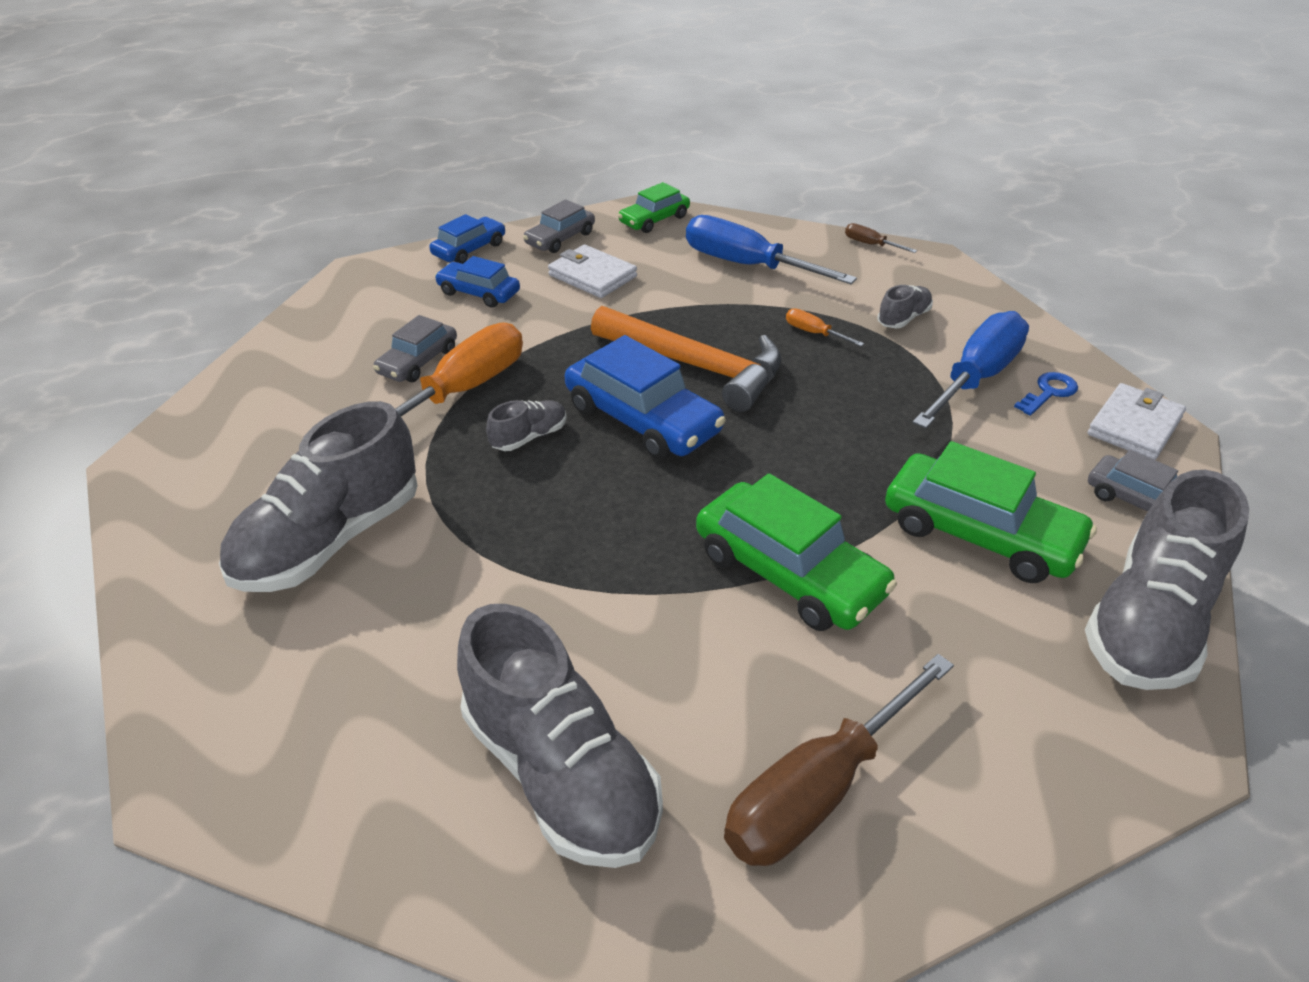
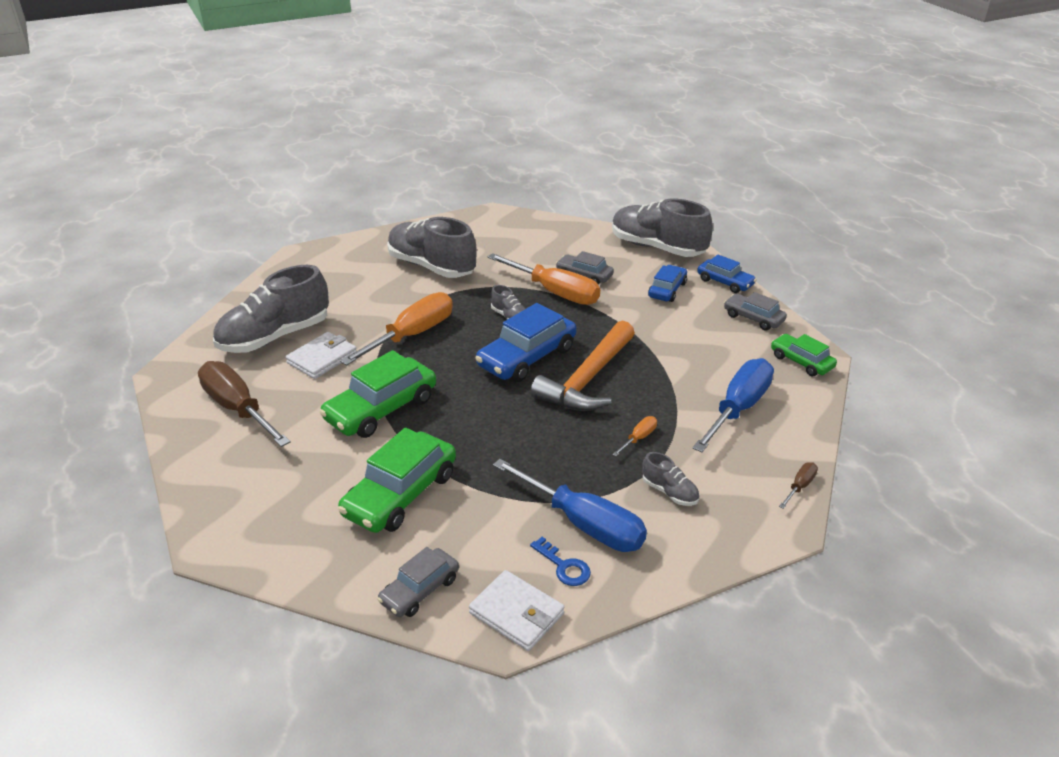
camera: 90 degrees right, 5 degrees down
(573, 551) = (411, 335): none -> orange screwdriver
(592, 276) = (701, 334): white wallet -> white wallet (322, 358)
(1149, 622) = (305, 561): grey shoe -> grey shoe (657, 248)

